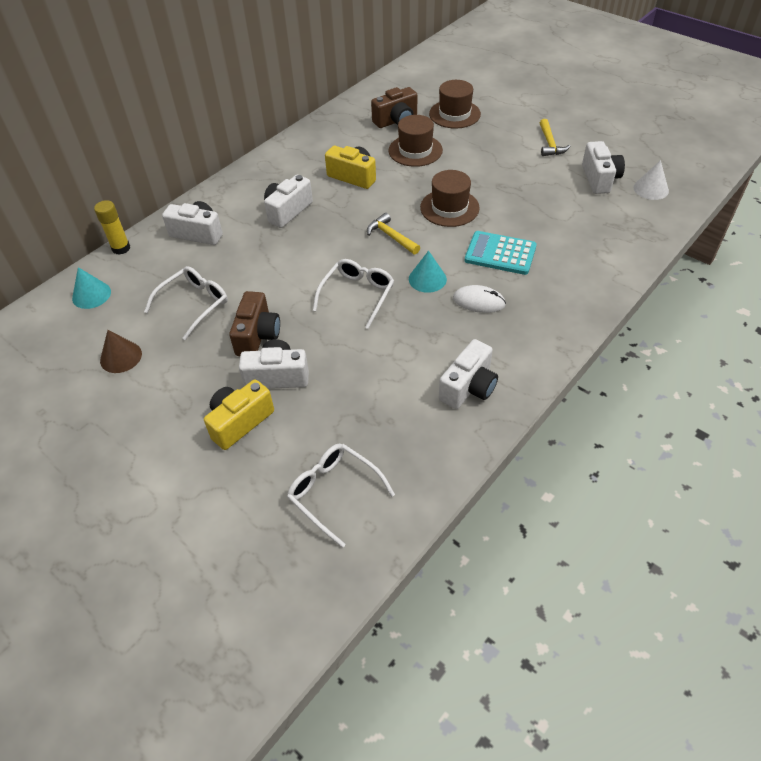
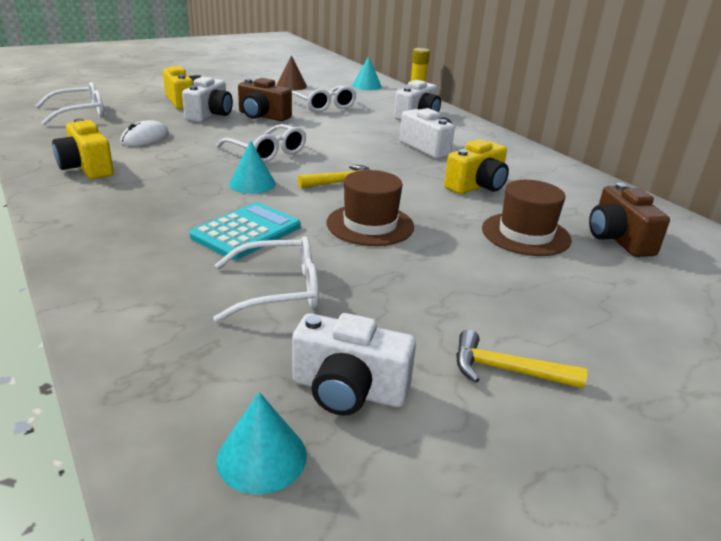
camera: 105 degrees right, 20 degrees down
(454, 114) = (639, 293): brown hat -> none
(468, 387) = (87, 168): white camera -> yellow camera
(479, 301) = (184, 199): white mouse -> white mouse (145, 138)
(549, 219) = (278, 290): none -> white glasses
(651, 189) = (262, 457): white cone -> turquoise cone

